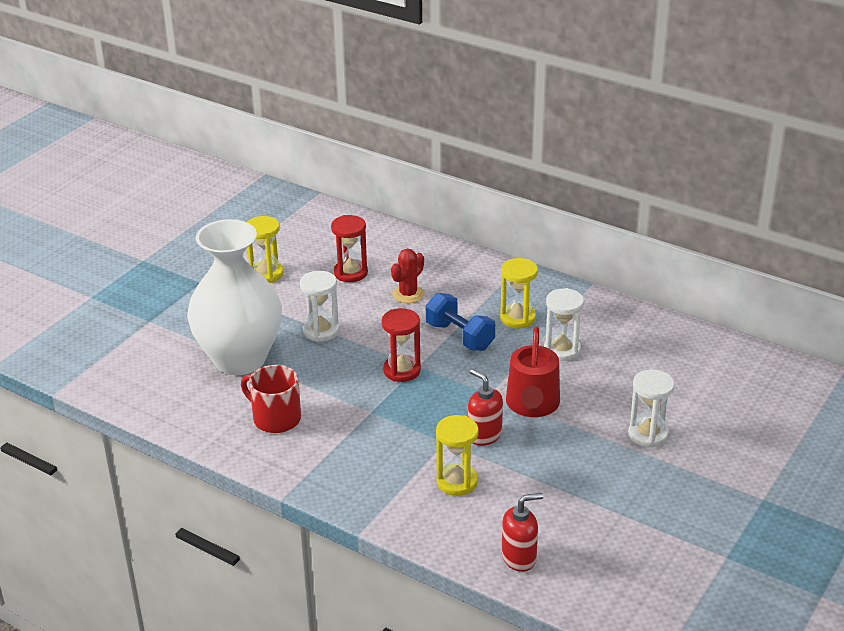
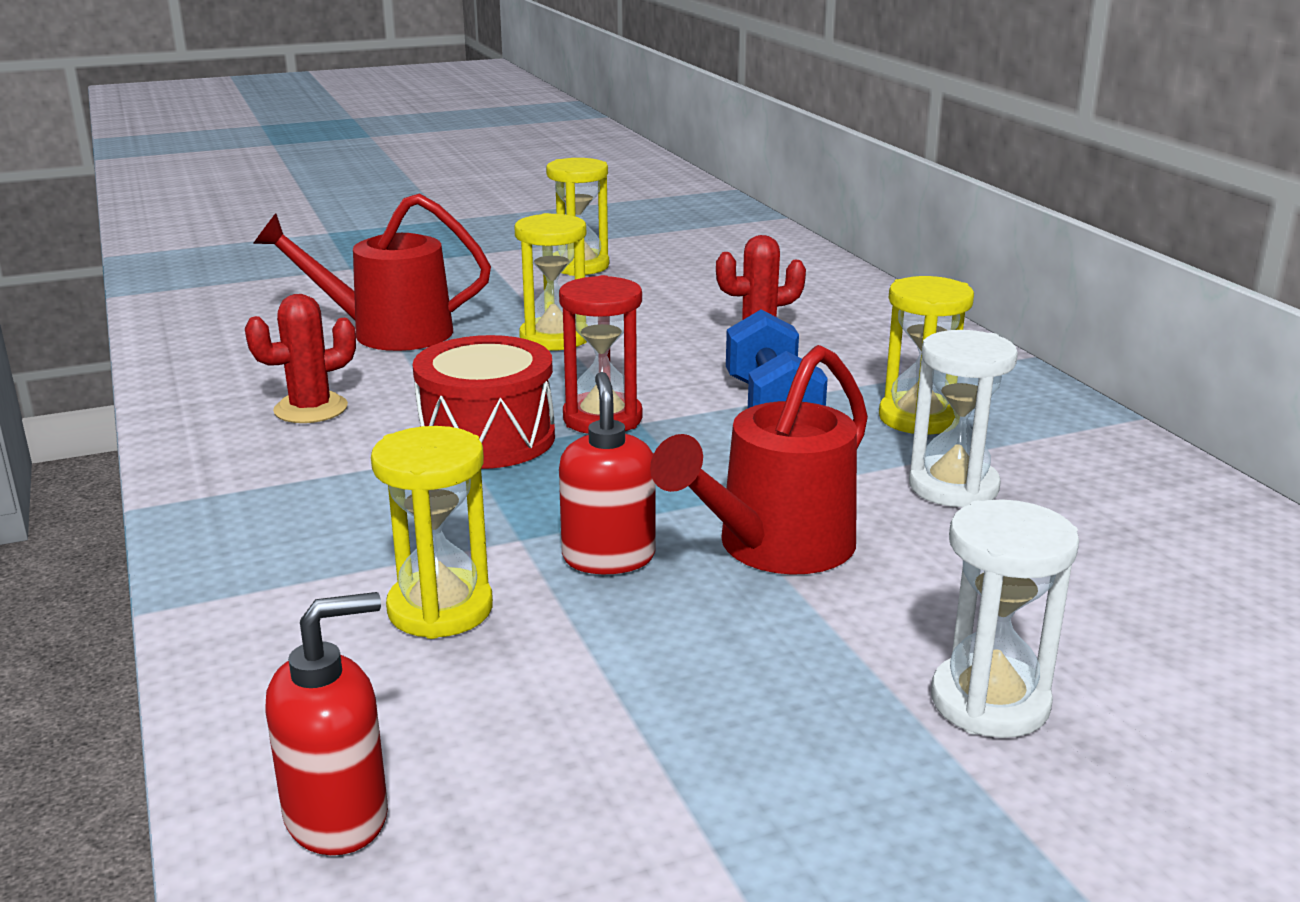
camera: 35 degrees right, 10 degrees down
(240, 359) = (387, 333): white vase -> red watering can
(275, 418) = (311, 409): red mug -> red cactus
(321, 331) = (554, 338): white hourglass -> yellow hourglass
(350, 273) = (703, 295): red hourglass -> none
(370, 401) = (487, 438): none -> red drum
(519, 558) = (338, 816): red soap dispenser -> red soap dispenser turned 45 degrees counterclockwise

